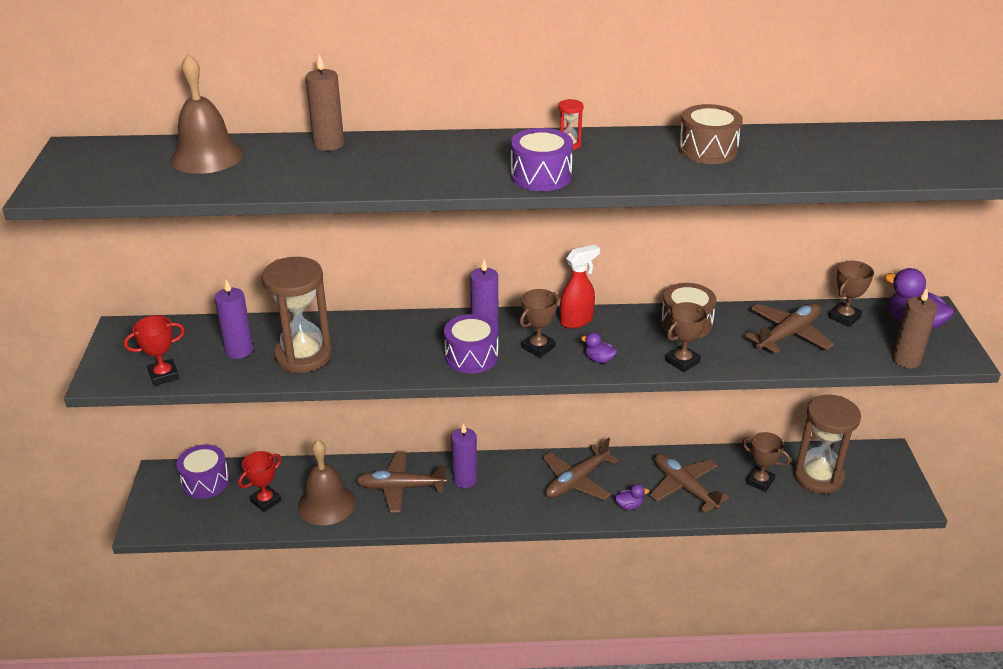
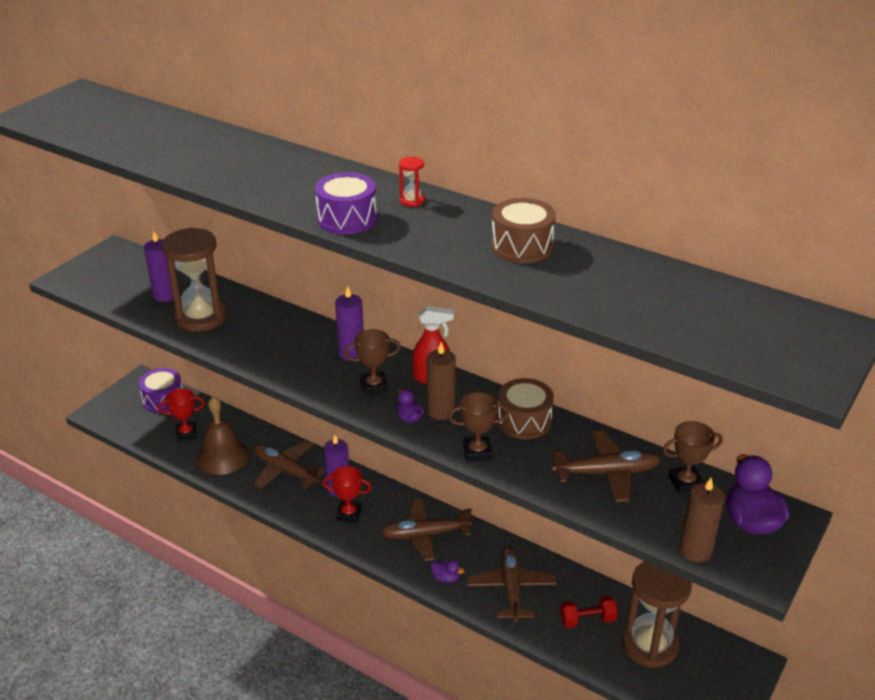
camera: 35 degrees right, 0 degrees up
(164, 375) = (100, 293): red trophy -> red trophy (349, 514)
(207, 156) = (146, 123): brown bell -> none
(328, 144) = (237, 140): brown candle -> brown candle (441, 411)
(471, 356) = (314, 370): purple drum -> none
(760, 481) = (587, 619): brown trophy -> red dumbbell

